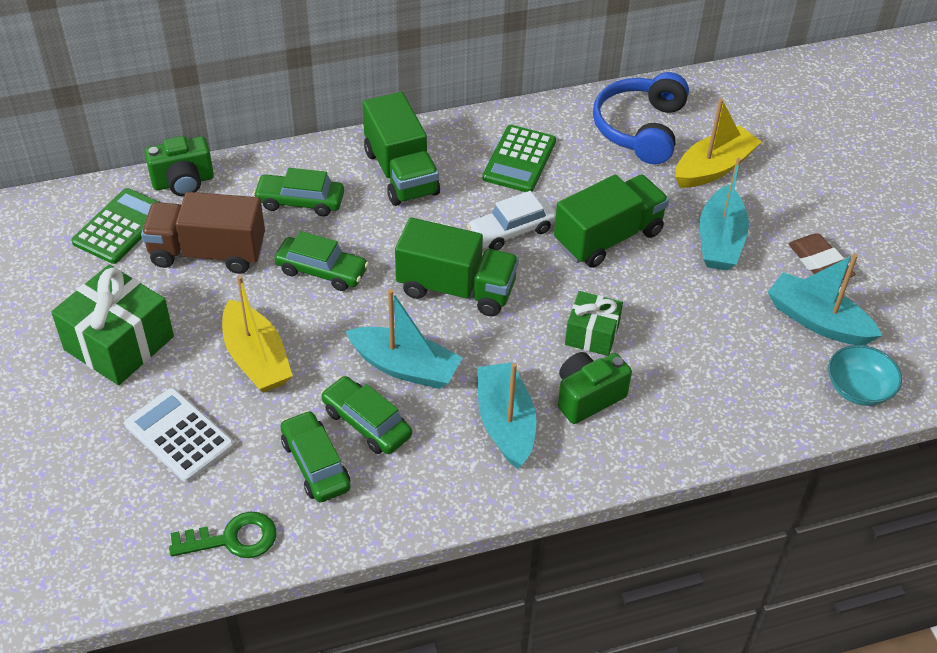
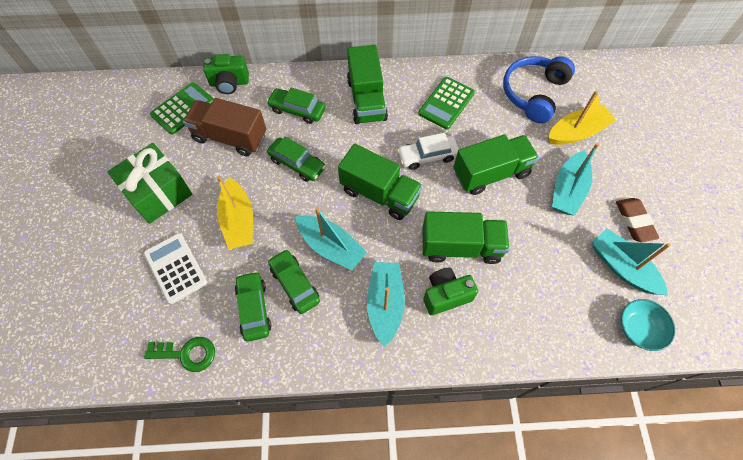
camera: 15 degrees right, 15 degrees up
(592, 334) = (461, 246): green gift -> green truck

